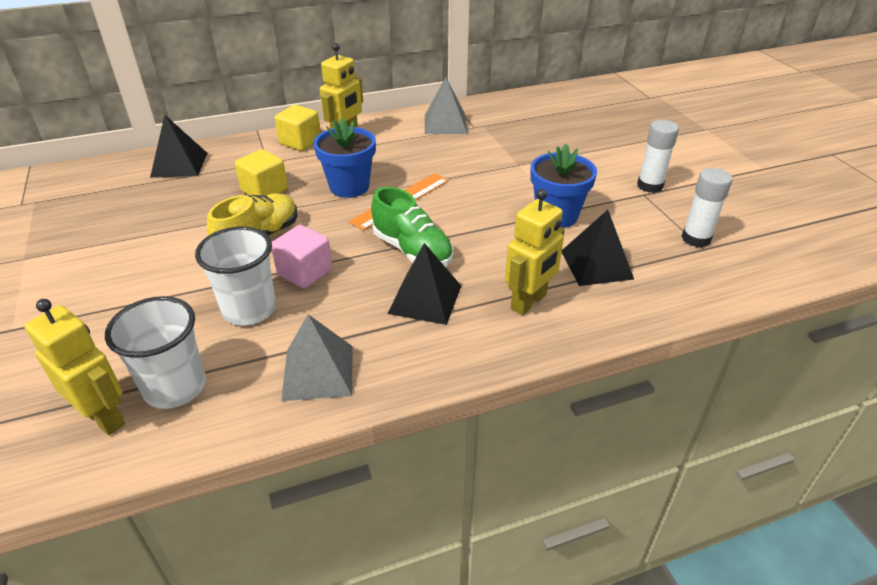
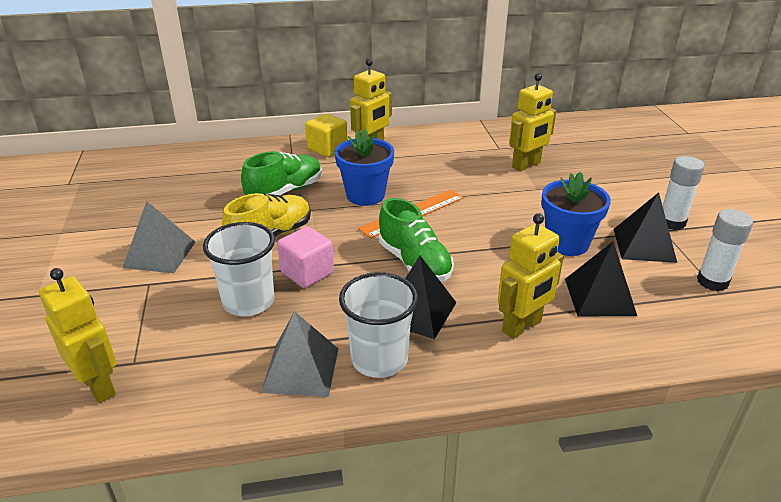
camera: 10 degrees right, 5 degrees down
(175, 387) = (167, 367): white cup -> white cup (379, 359)
(179, 164) = (212, 160): black pyramid -> black pyramid (644, 245)
(264, 190) = (285, 191): yellow cube -> green shoe
(445, 124) = (470, 143): grey pyramid -> grey pyramid (159, 254)
(504, 142) = (526, 165): none -> yellow robot

